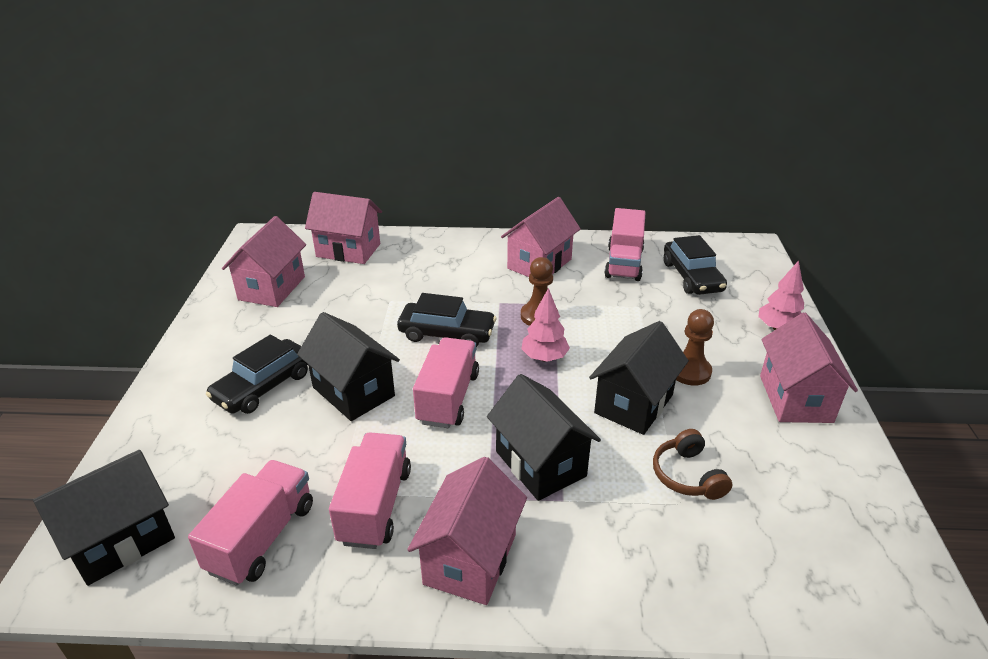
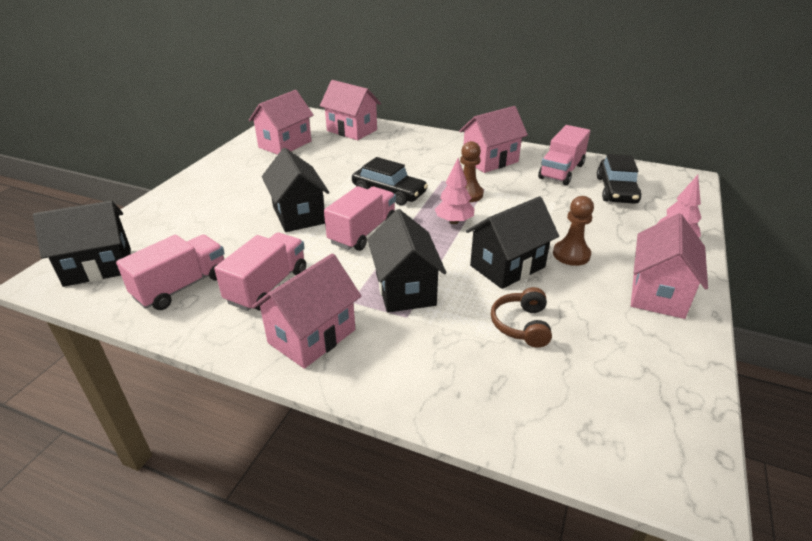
camera: 20 degrees right, 0 degrees up
(263, 386) = (241, 200): black car -> none

